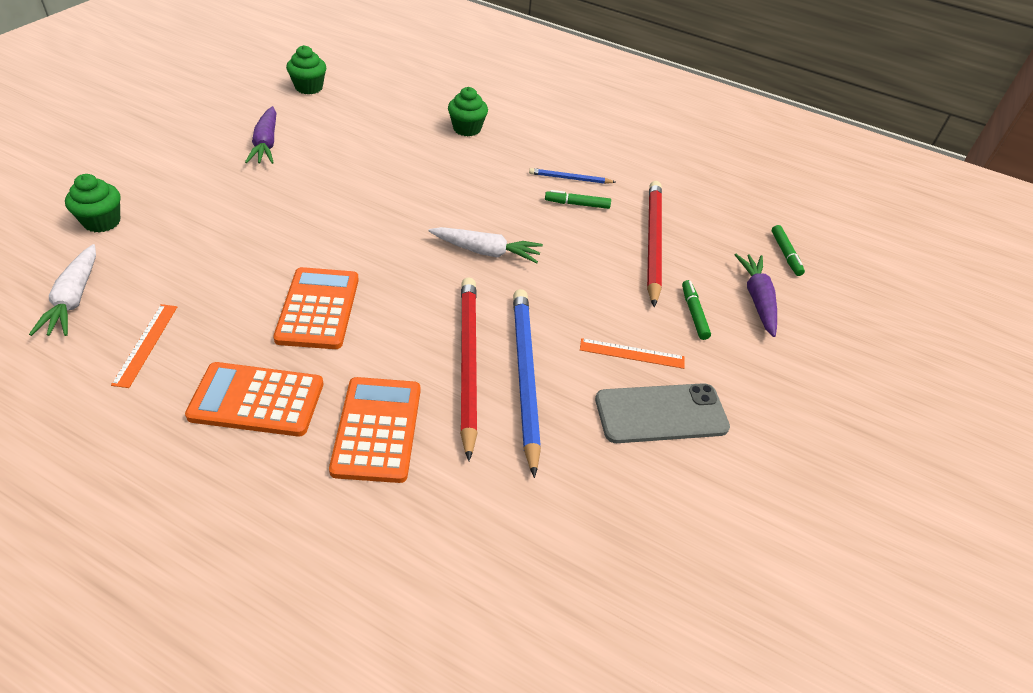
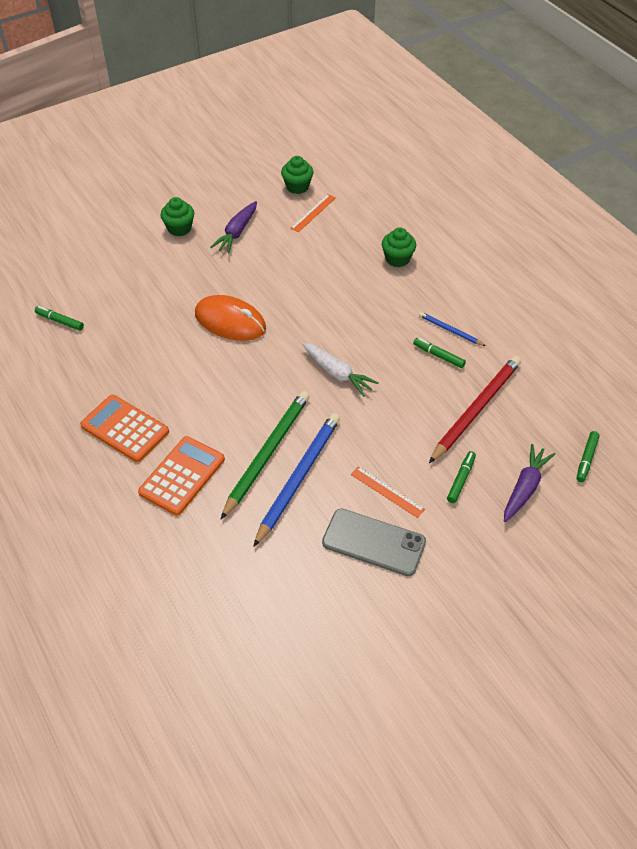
camera: 35 degrees right, 5 degrees up
(74, 298) = (60, 321): white carrot -> green marker
(102, 222) = (101, 268): green cupcake -> green cupcake (179, 228)
(146, 344) = (83, 367): orange ruler -> orange ruler (313, 213)
(318, 309) = (196, 379): orange calculator -> none
(320, 234) = (230, 321): none -> orange mouse
(467, 362) = (267, 453): red pencil -> green pencil

